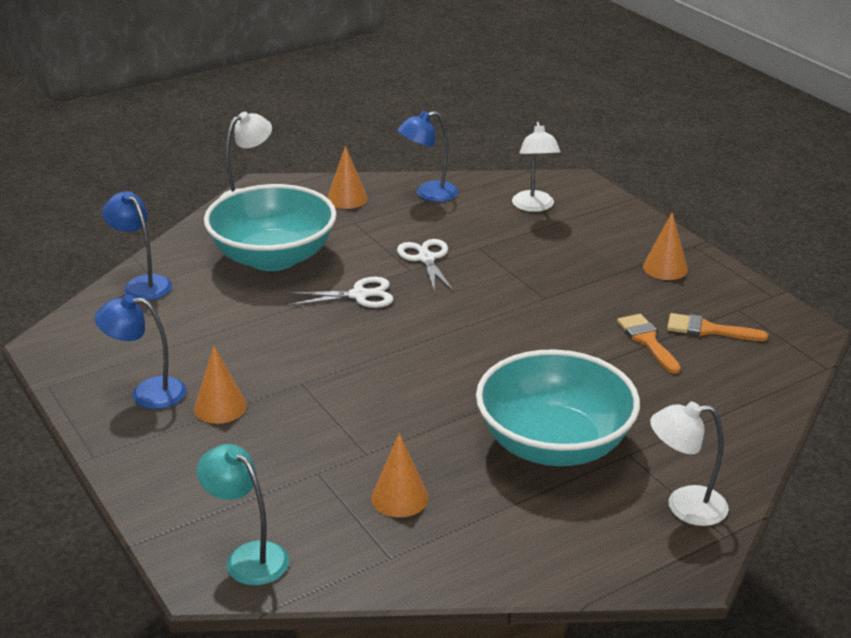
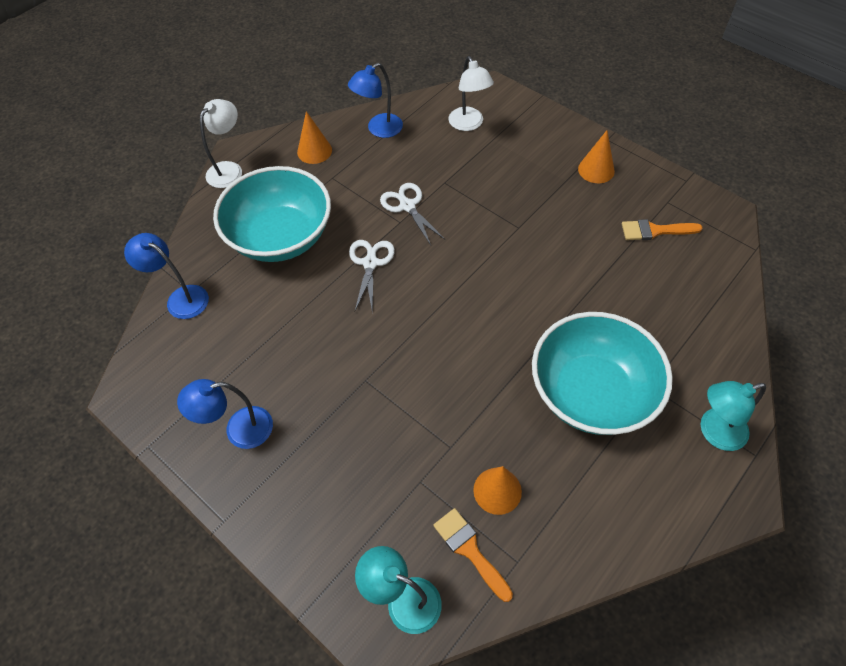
camera: 15 degrees left, 25 degrees up
(220, 407) = (308, 429): orange cone -> none
(359, 295) = (370, 263): white scissors -> white scissors turned 60 degrees counterclockwise
(647, 341) = (615, 255): orange brush -> orange brush (470, 550)
(684, 506) = (714, 432): white lamp -> turquoise lamp

